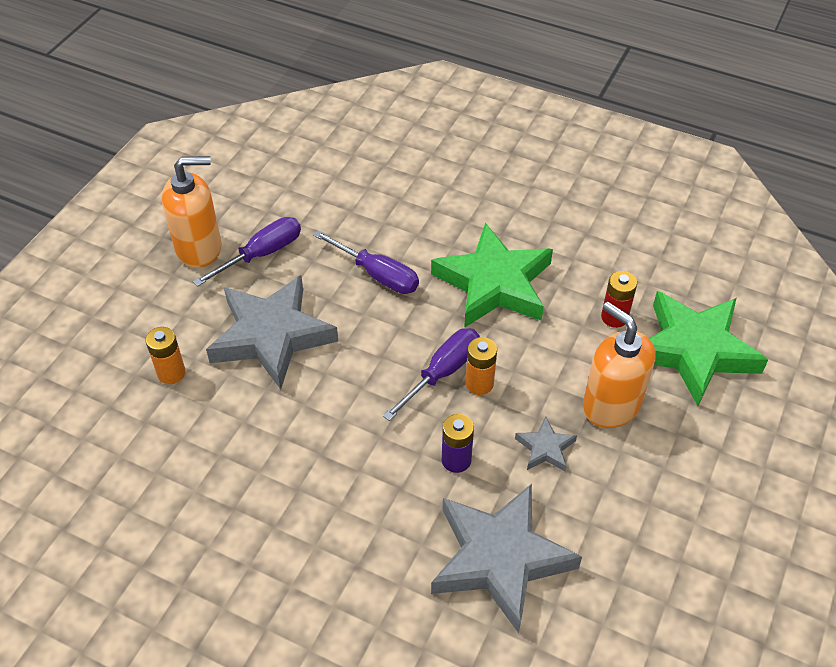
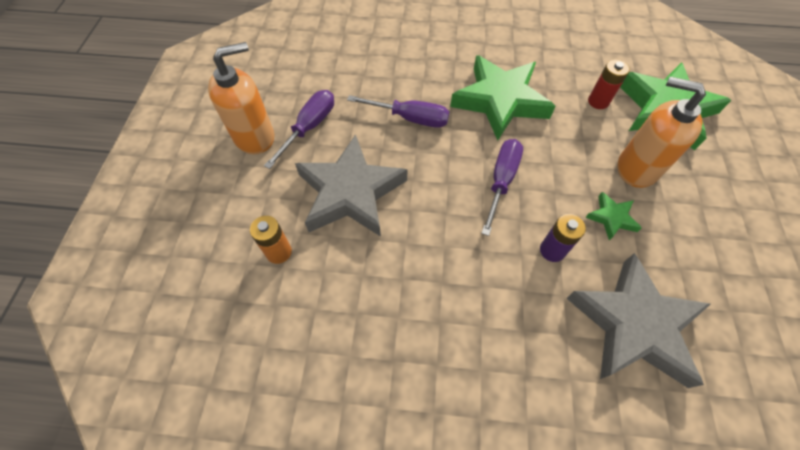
camera: 20 degrees left, 10 degrees up
(479, 383) = (533, 181): orange battery -> none
(545, 448) = (611, 218): grey star -> green star

